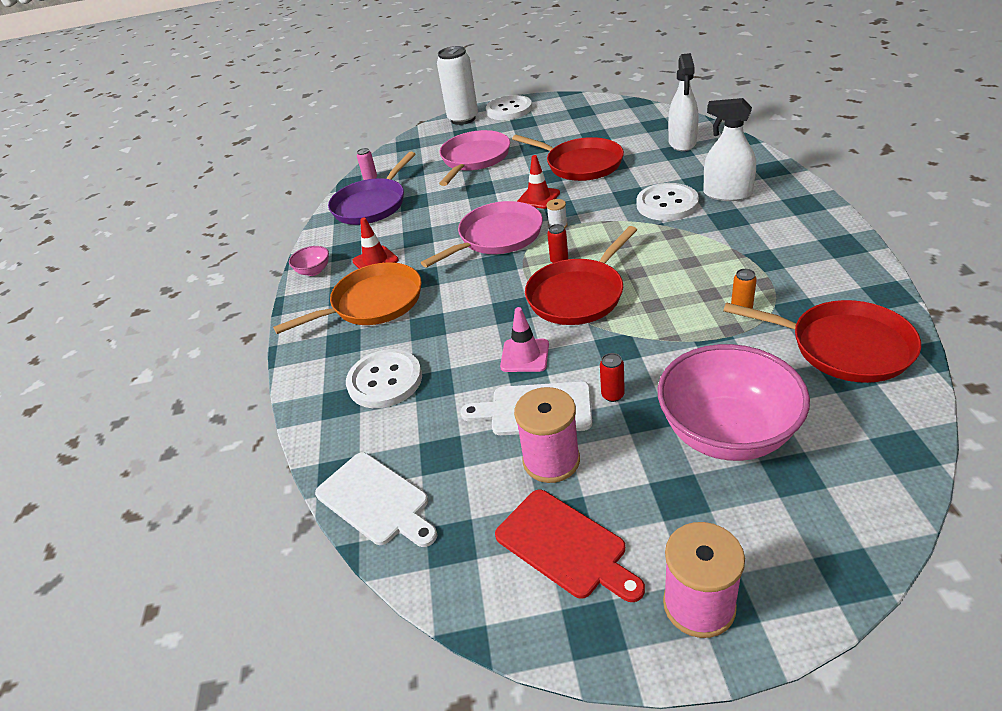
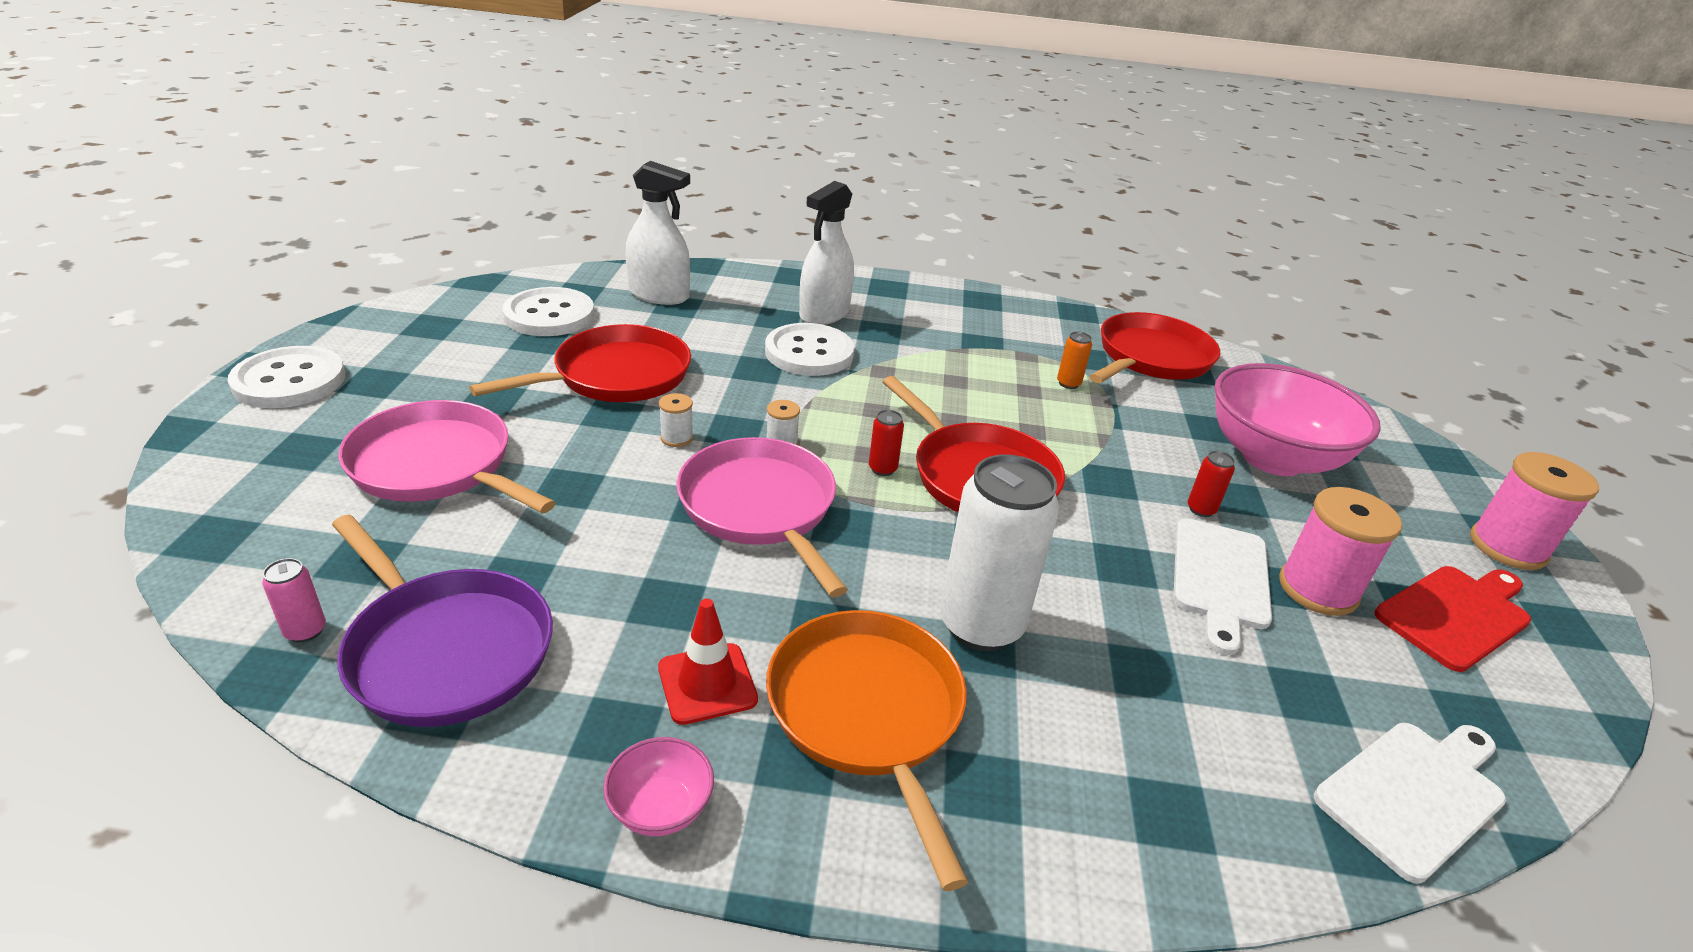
camera: 85 degrees left, 5 degrees down
(385, 381) = (1123, 734): white button -> white button (549, 315)
(463, 119) = (226, 438): white can -> white can (980, 625)
(525, 356) = (1102, 559): pink traffic cone -> none
(538, 198) = (676, 438): red traffic cone -> white spool

